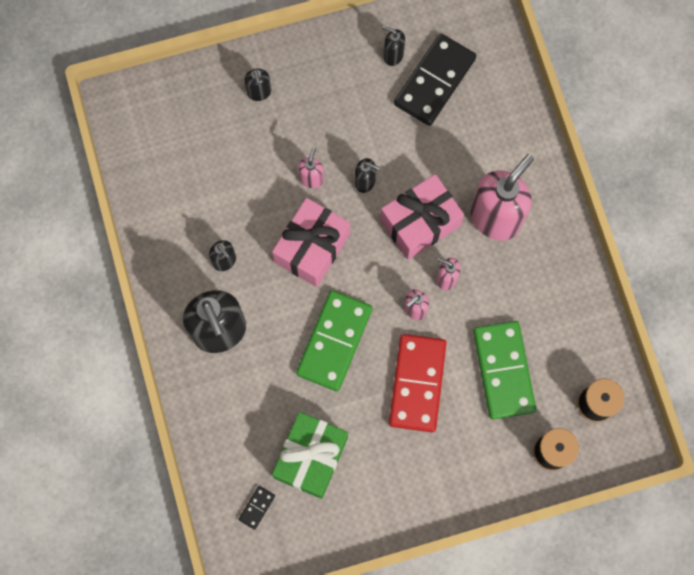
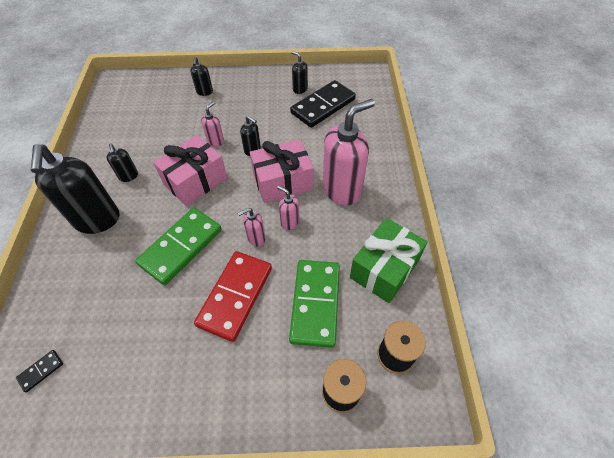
camera: 15 degrees right, 20 degrees down
(311, 457) = (114, 337): green gift -> green gift (384, 269)

